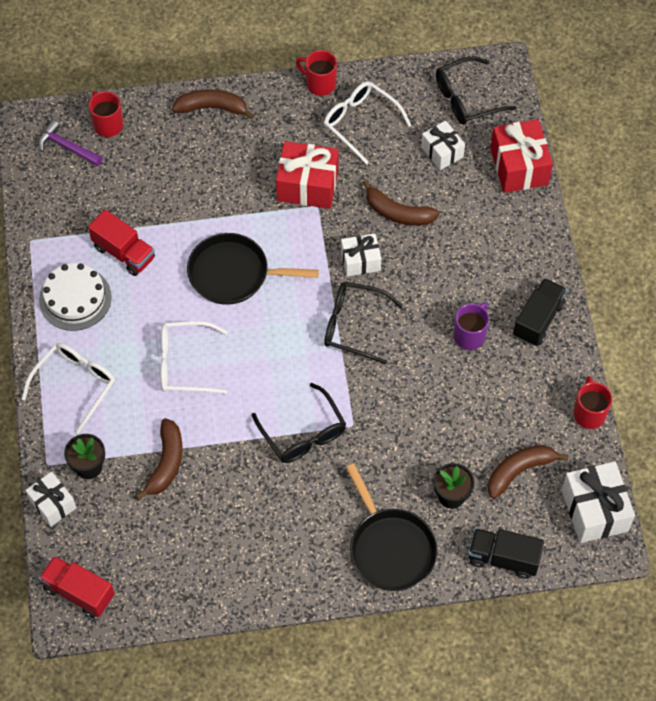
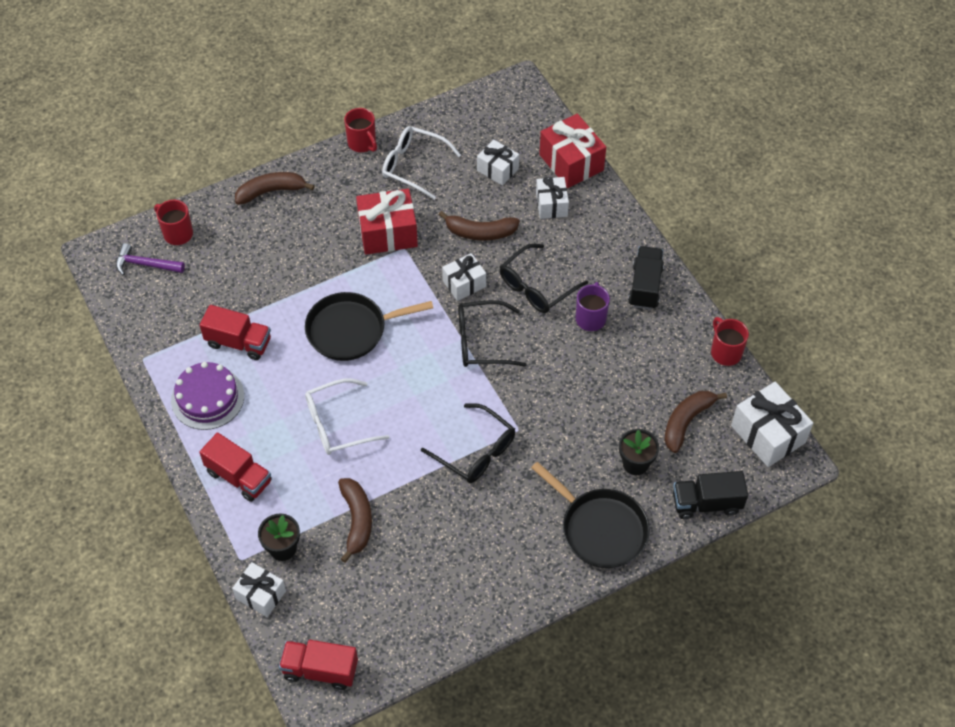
camera: 20 degrees left, 5 degrees down
(75, 298) = (207, 398): white cake -> purple cake
(75, 385) = (239, 476): white glasses -> red truck
(319, 84) = (362, 143): red mug -> red mug turned 135 degrees counterclockwise
(466, 98) = (500, 119): black glasses -> black glasses (536, 287)
(480, 205) = (551, 205): none -> white gift

